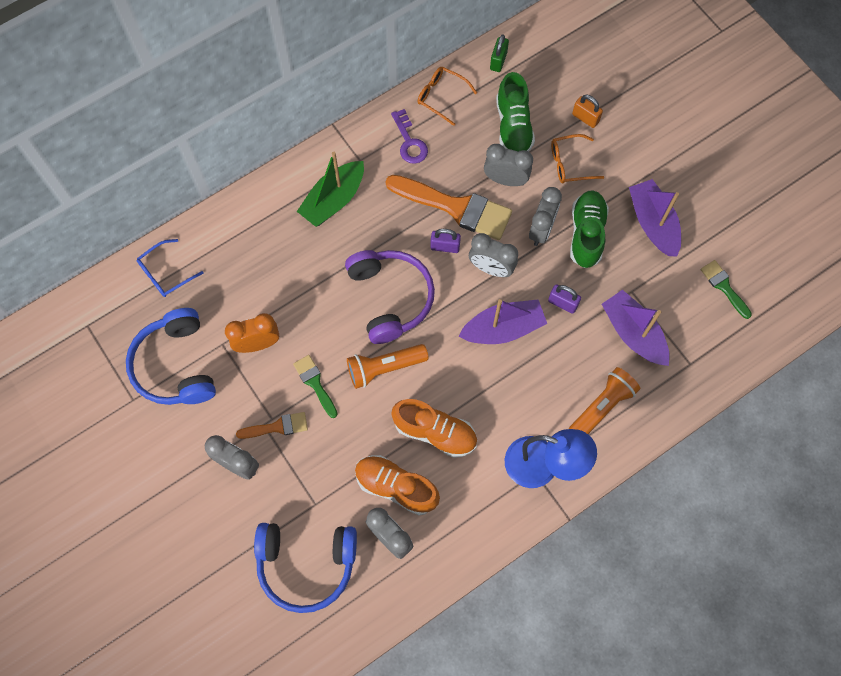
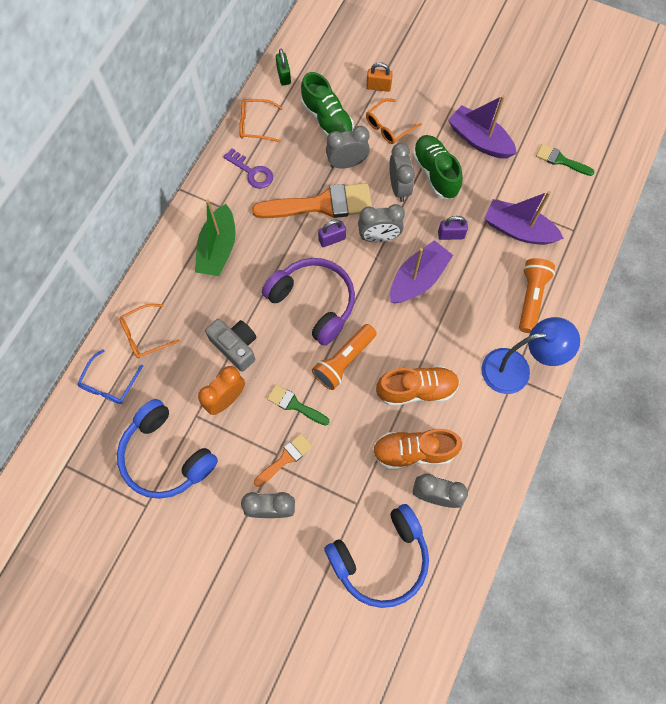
camera: 30 degrees left, 0 degrees up
(221, 246) = (144, 335): none -> orange glasses
(294, 300) = (235, 346): none -> grey camera

